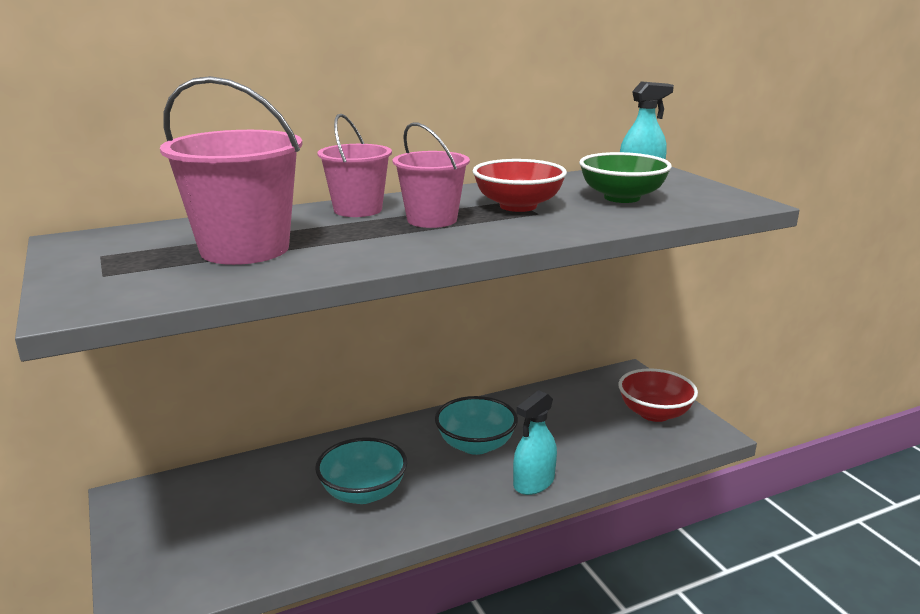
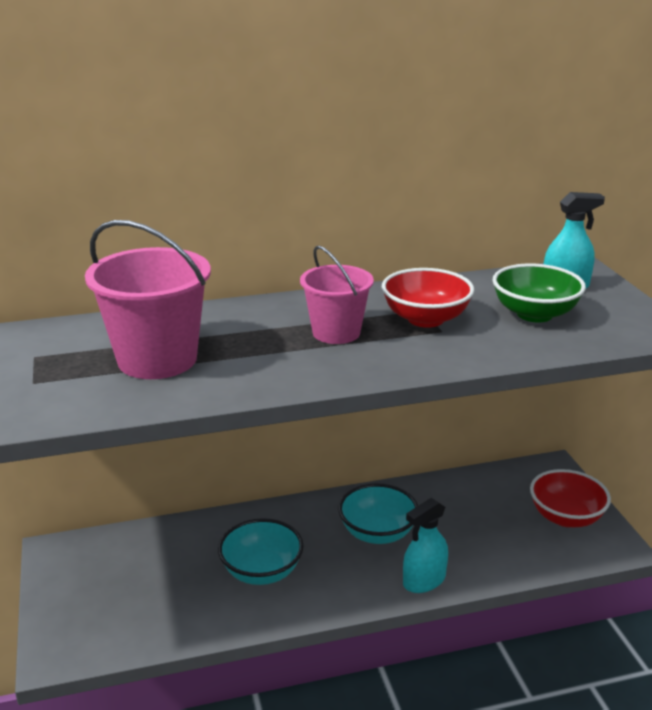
camera: 10 degrees right, 5 degrees up
(358, 210) = (270, 312): pink bucket -> none

